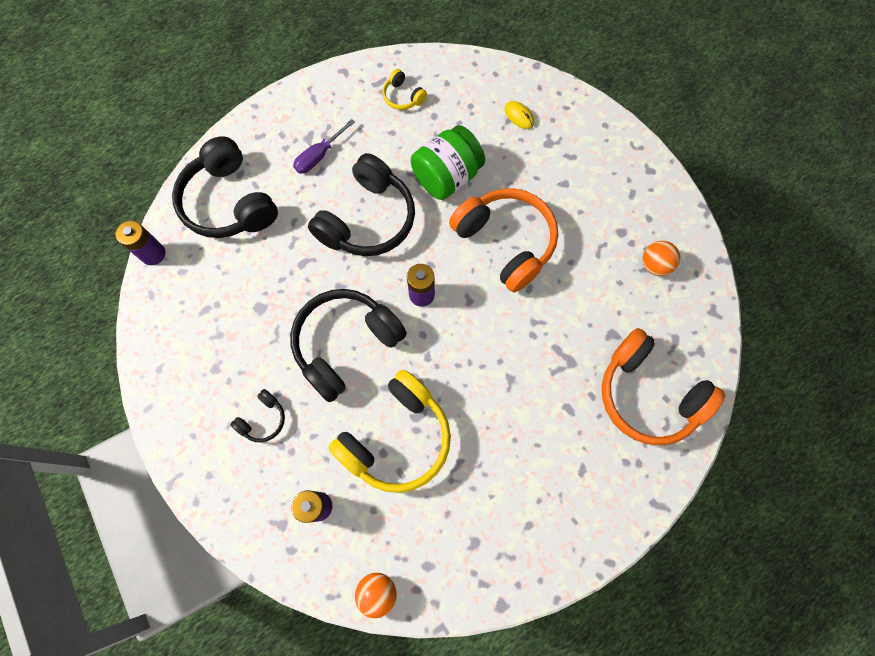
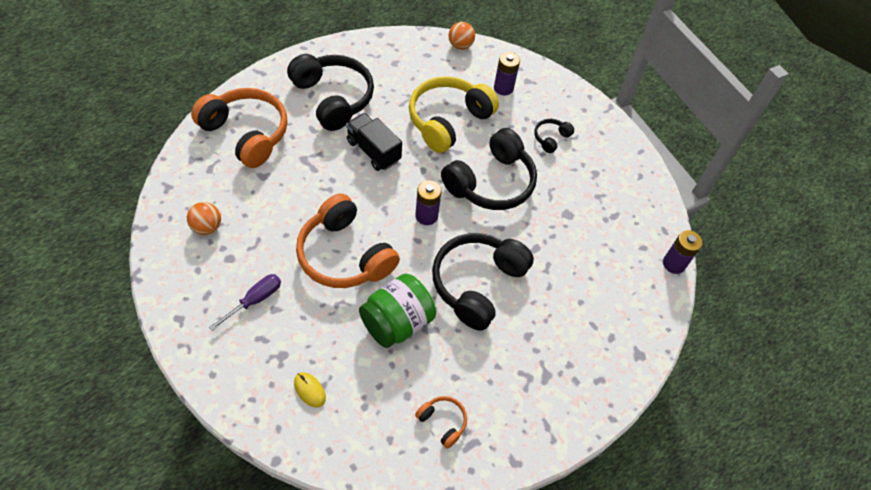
camera: 175 degrees right, 15 degrees down
(229, 202) = (615, 308): black headphones -> black headphones (333, 98)
(319, 156) = (531, 353): purple screwdriver -> purple screwdriver (254, 300)
(403, 97) = (442, 422): yellow headphones -> orange headphones
(489, 380) = (373, 151): none -> black truck

